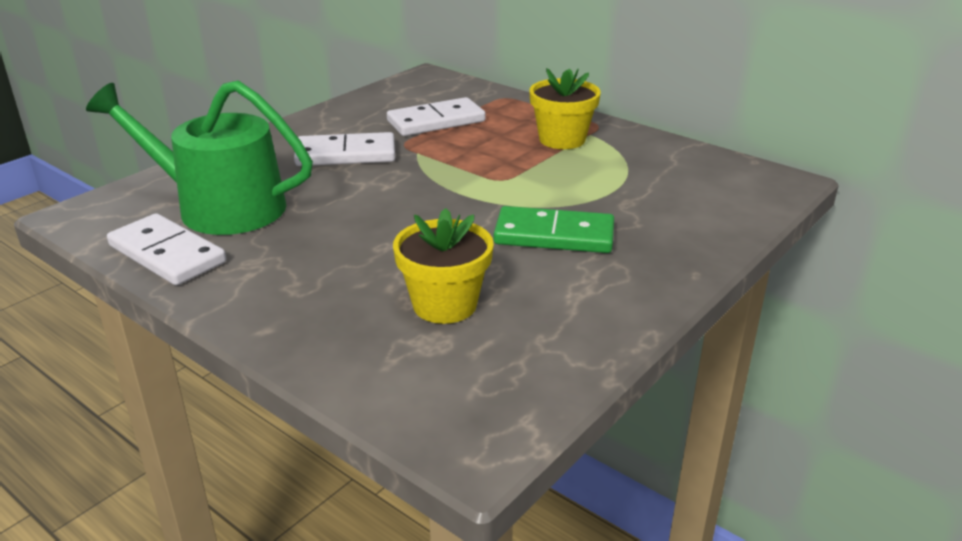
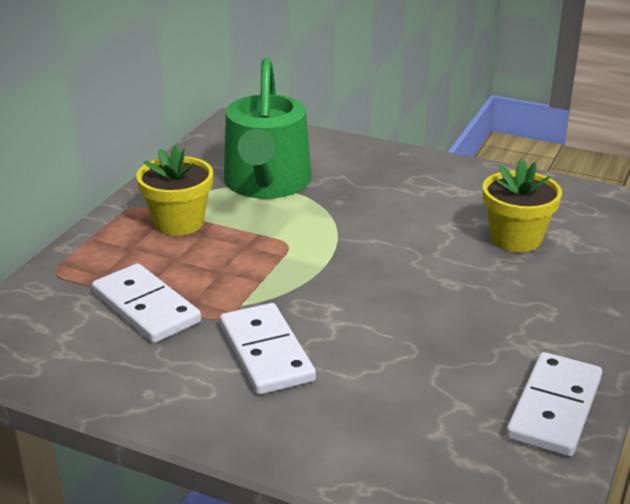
camera: 105 degrees left, 0 degrees up
(220, 207) = (441, 407): green watering can -> green watering can (266, 183)
(554, 235) = (382, 207): green domino -> none

